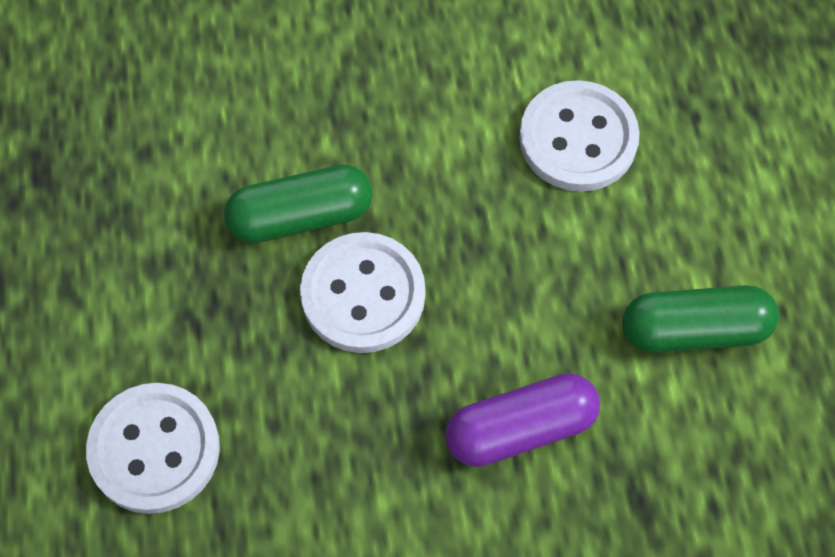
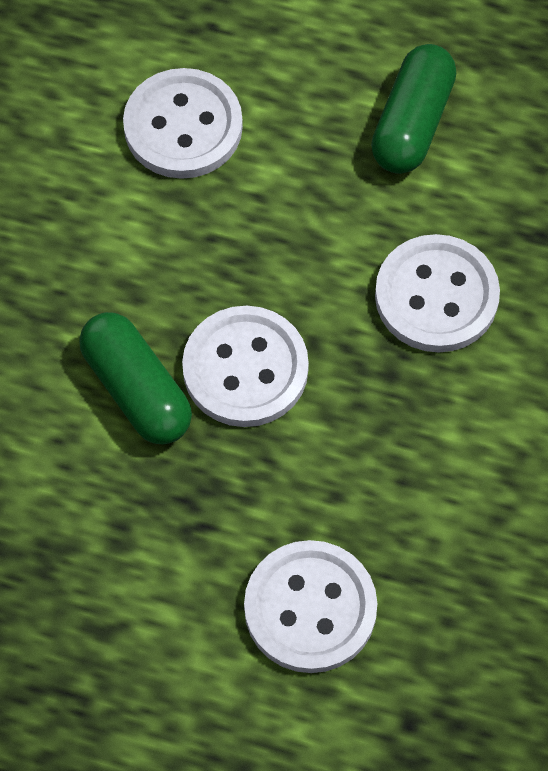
camera: 65 degrees left, 0 degrees up
(300, 216) = (136, 389): green capsule -> green capsule turned 45 degrees counterclockwise
(520, 429) = (436, 296): purple capsule -> white button

